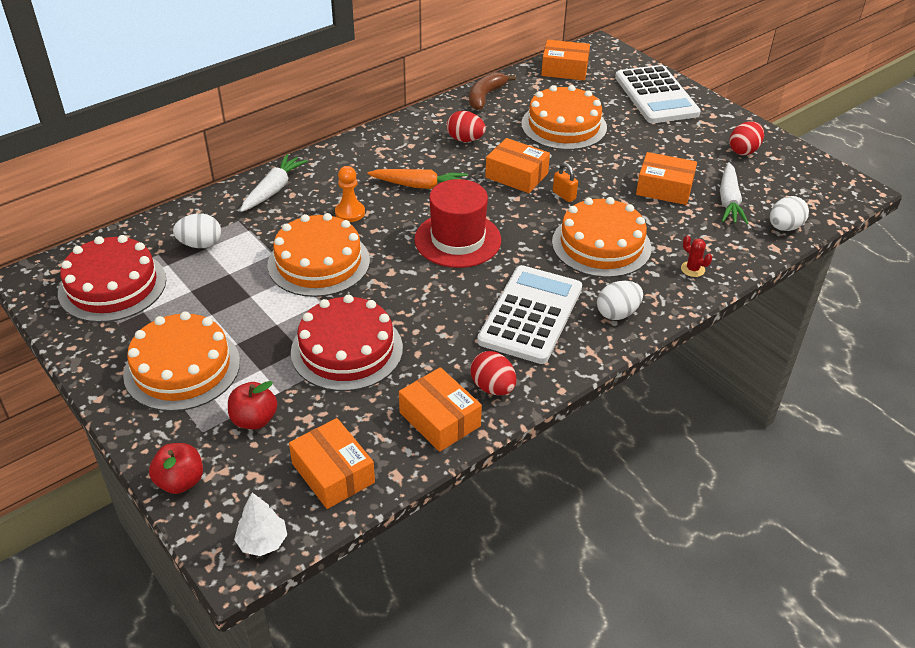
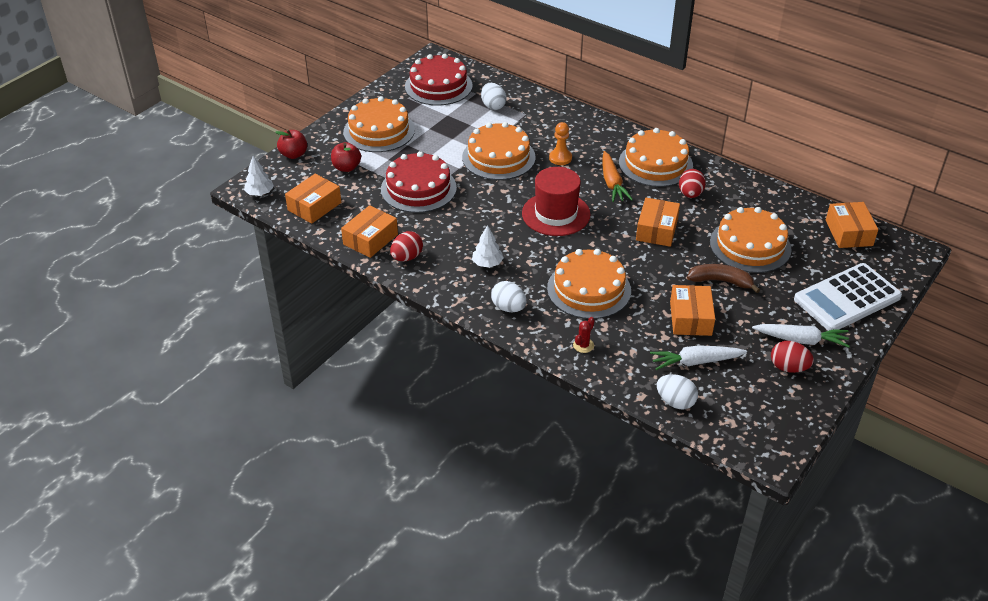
camera: 75 degrees right, 0 degrees up
(273, 190) = (567, 119): white carrot -> white carrot (801, 340)
(400, 148) = (655, 164): none -> orange cake
(485, 96) = (764, 193): brown banana -> brown banana (721, 281)
(530, 315) = (487, 263): white calculator -> white tree
(564, 195) = (644, 260): orange padlock -> none

